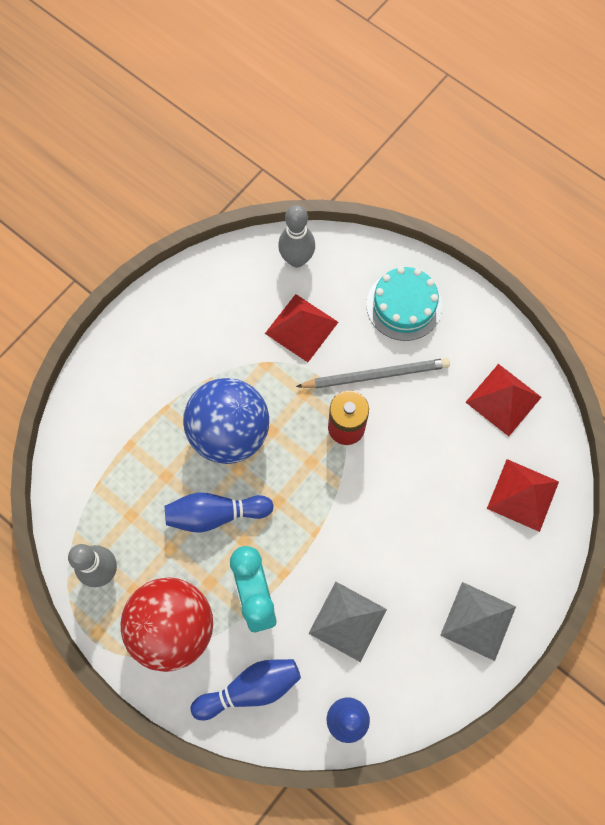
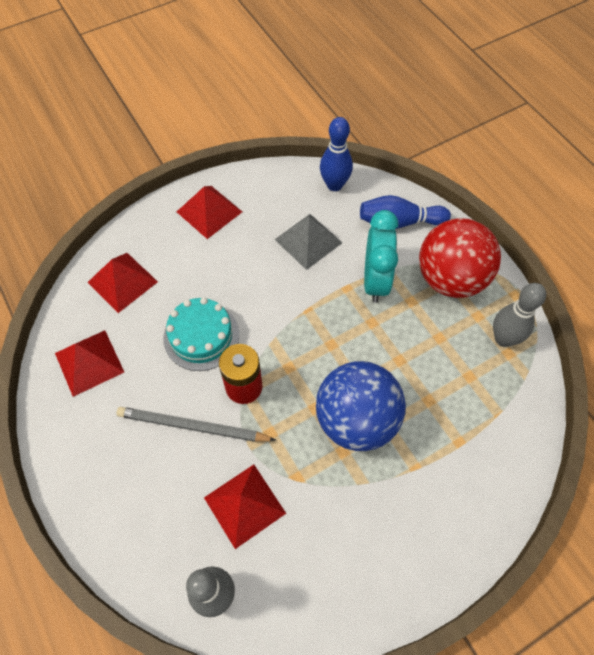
camera: 160 degrees left, 10 degrees down
(215, 514) = (391, 352): blue bowling pin -> none
(404, 305) = (127, 491): turquoise cake -> turquoise cake (201, 336)
(478, 620) = (209, 211): grey pyramid -> red pyramid

